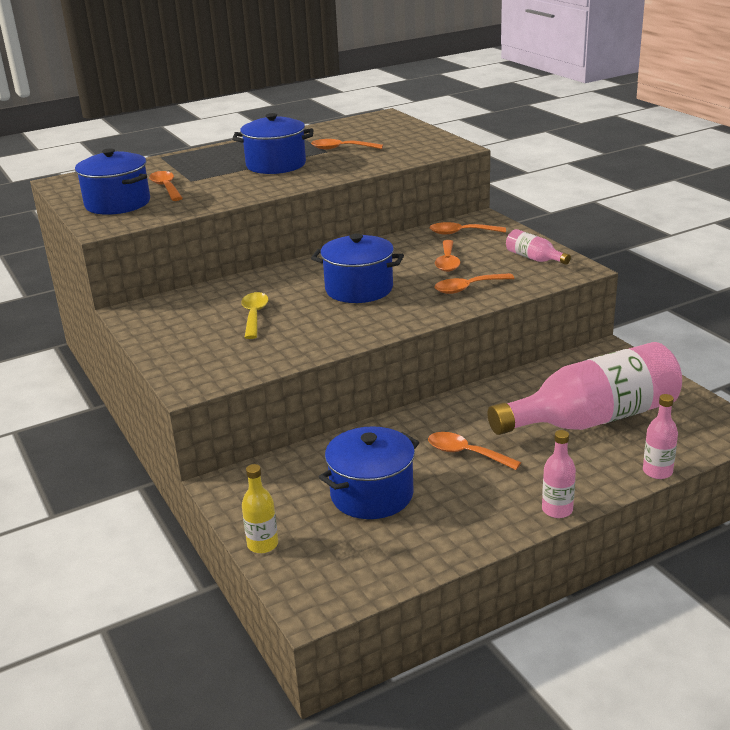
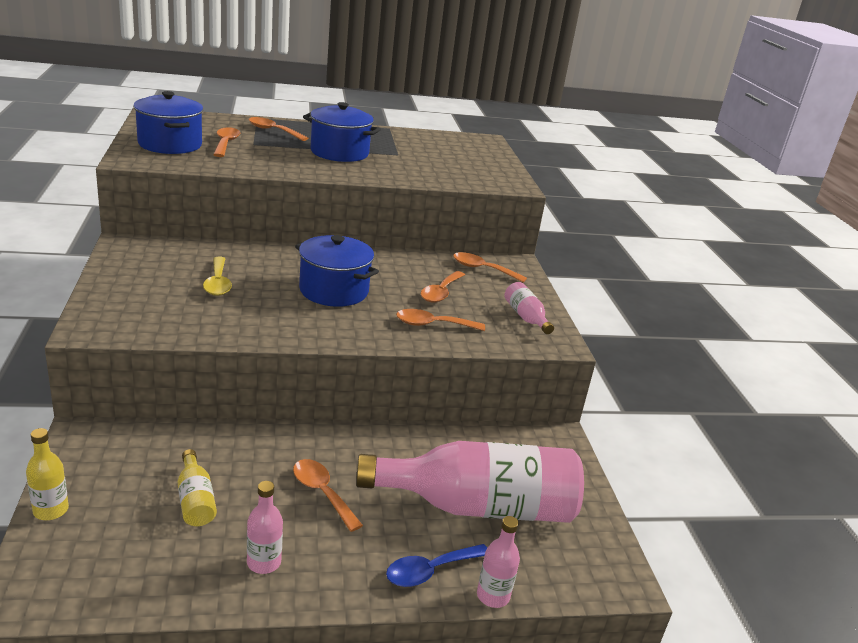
camera: 15 degrees right, 0 degrees up
(254, 315) = (218, 283): yellow spoon -> yellow spoon turned 150 degrees clockwise
(341, 149) = (412, 156): orange spoon -> orange spoon (273, 131)
(372, 495) = (195, 500): blue pot -> yellow bottle
(557, 510) = (351, 595): pink bottle -> pink bottle (264, 562)
(598, 473) = (430, 571): none -> blue spoon

